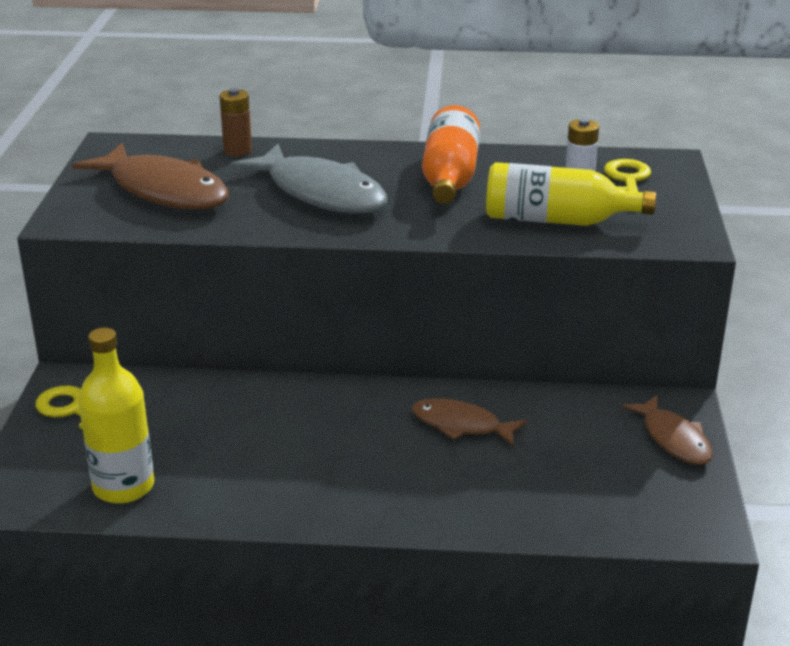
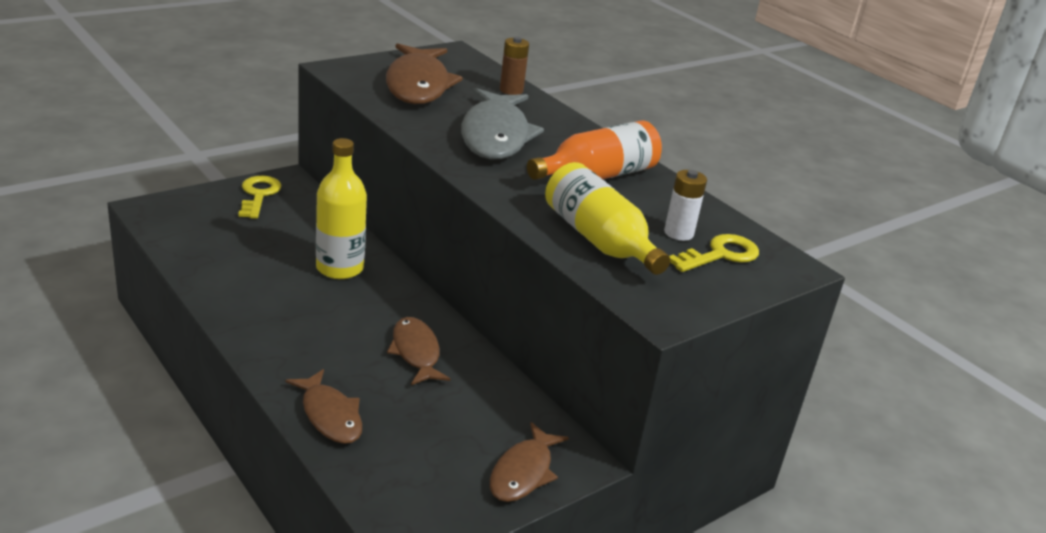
camera: 45 degrees right, 0 degrees up
(123, 486) = (199, 242): yellow bottle -> yellow bottle (340, 268)
(510, 512) = (330, 415): none -> brown fish

